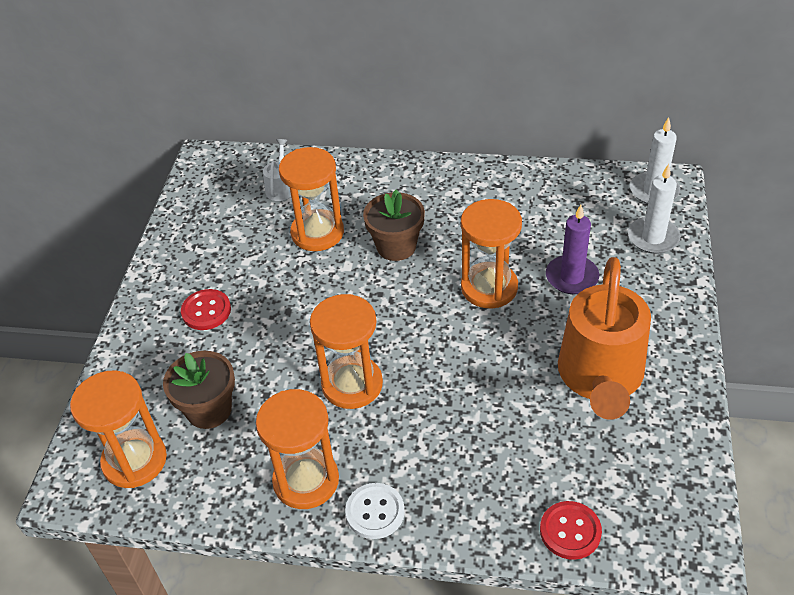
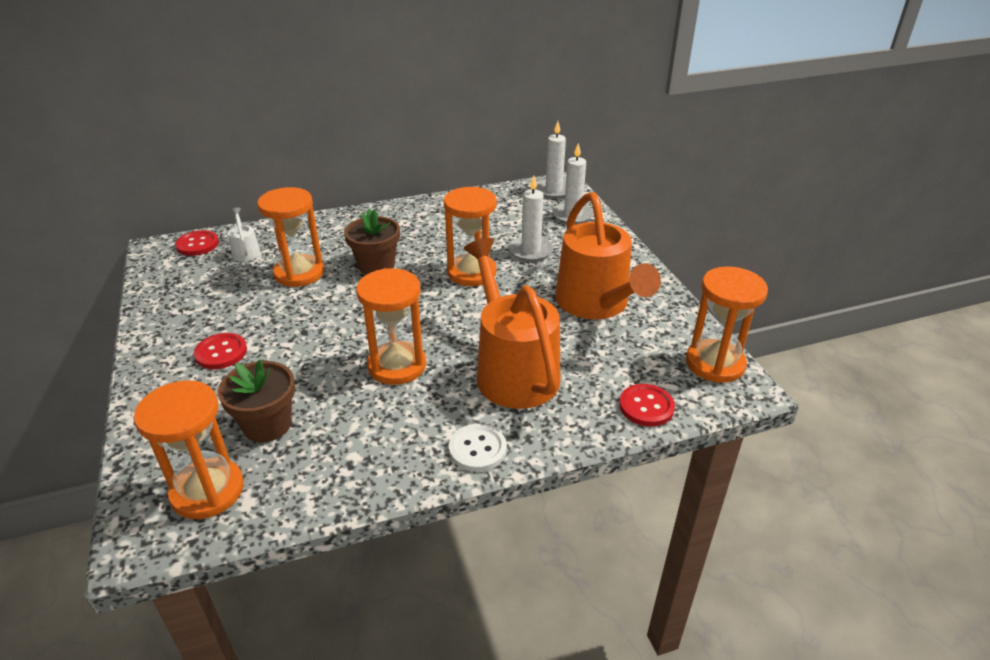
camera: 30 degrees left, 10 degrees down
(241, 164) = (197, 244): none -> red button
(306, 480) = (398, 447): orange hourglass -> orange hourglass (715, 363)
(460, 431) = (512, 369): none -> orange watering can
(572, 277) = (531, 251): purple candle -> white candle

